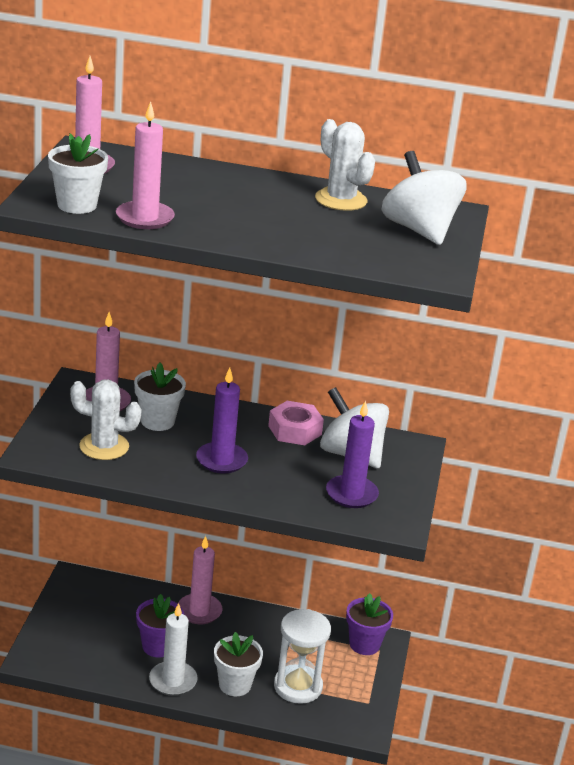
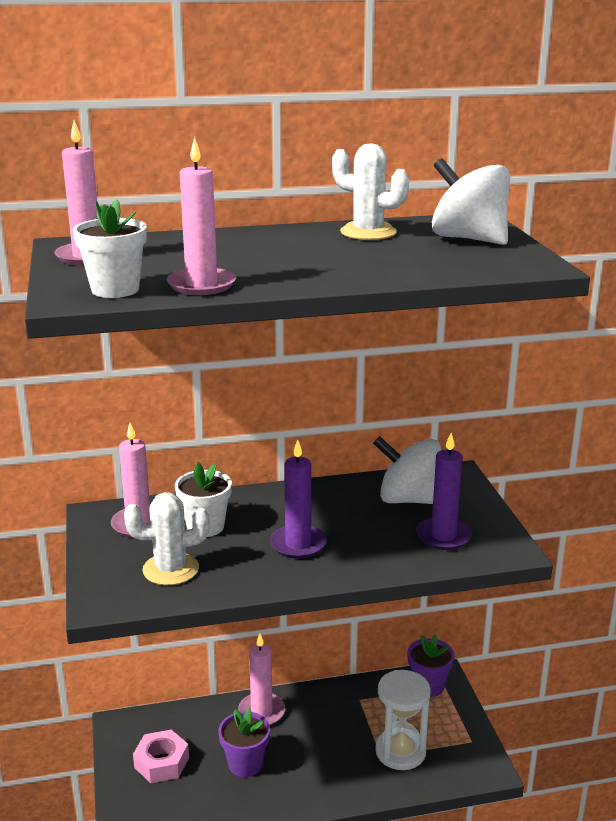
camera: 20 degrees left, 5 degrees down
(173, 681) = (282, 795): white candle -> none
(235, 685) = (343, 774): white flower pot -> none
(295, 430) = (341, 494): pink nut -> pink nut (161, 762)

